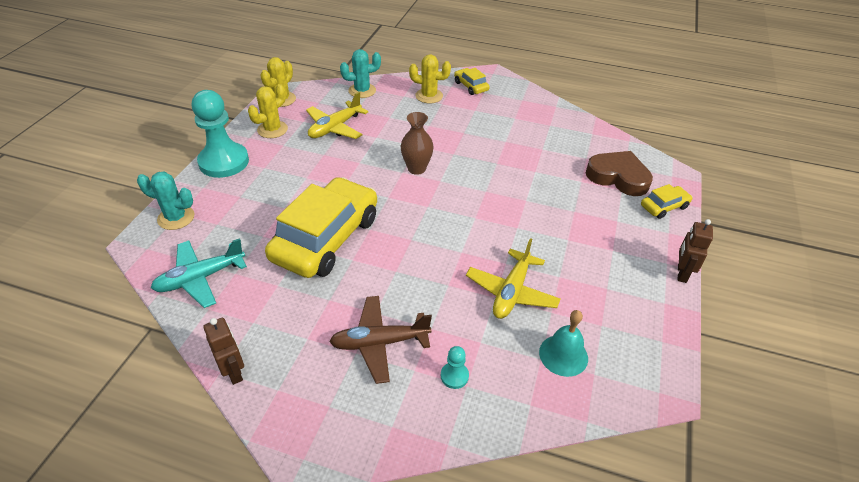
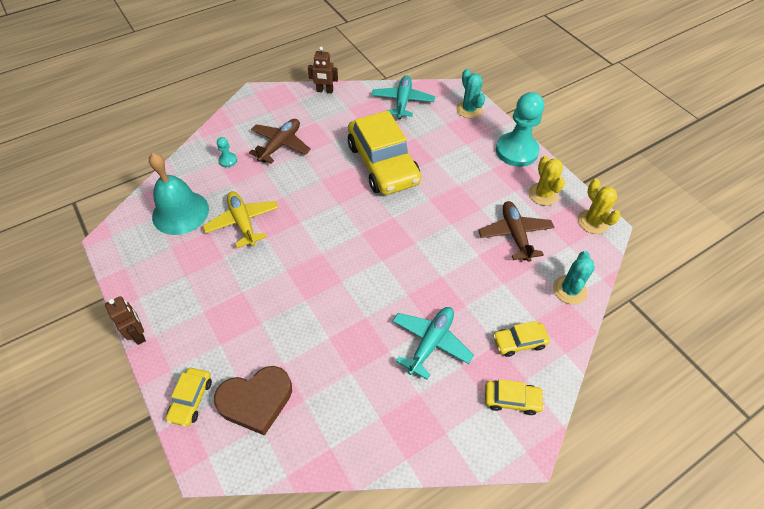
camera: 130 degrees right, 10 degrees up
(176, 218) = (469, 109): turquoise cactus -> turquoise cactus turned 75 degrees counterclockwise
(335, 128) = (515, 234): yellow plane -> brown plane
(416, 169) = (410, 254): brown vase -> none
(429, 96) = (519, 342): yellow cactus -> yellow car
(476, 127) = (430, 343): none -> turquoise plane
(563, 355) = (180, 212): turquoise bell -> turquoise bell, size x1.60

